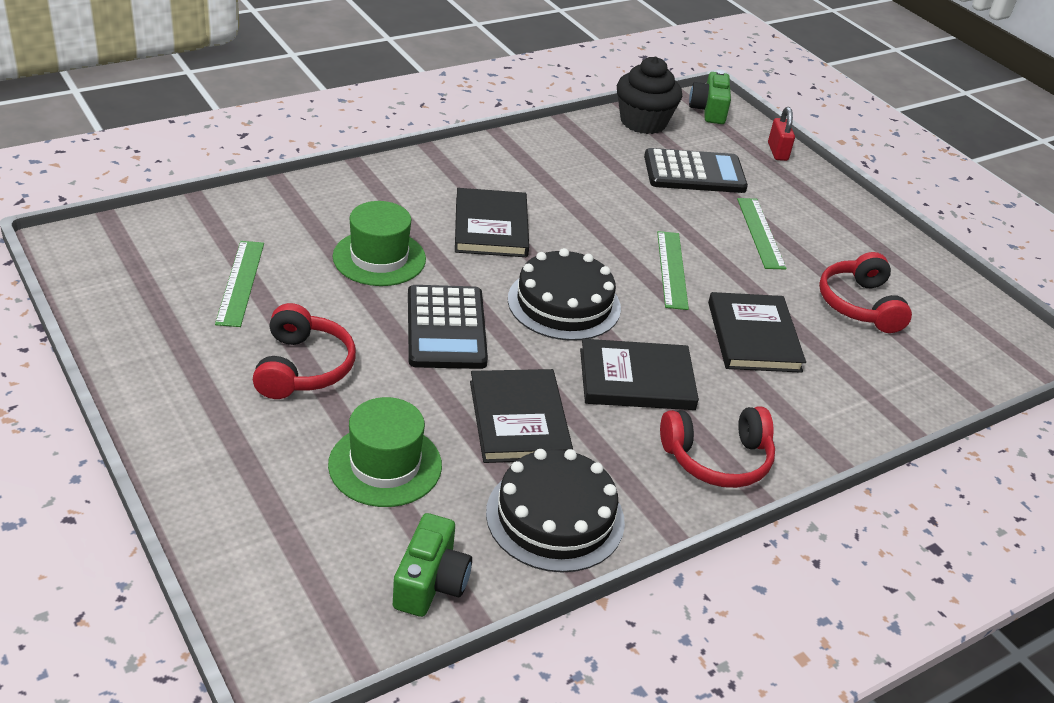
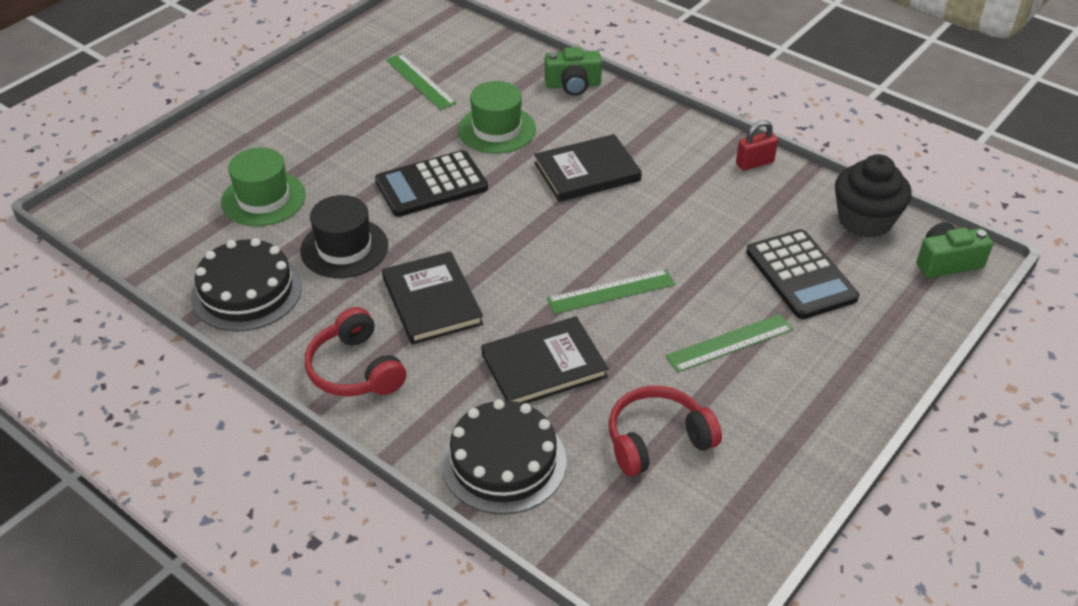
camera: 75 degrees right, 5 degrees up
(240, 282) = (420, 81): green ruler -> green ruler turned 75 degrees clockwise
(302, 367) = (344, 135): red headphones -> none
(431, 582) = (161, 249): green camera -> green camera (573, 85)
(519, 420) = (344, 248): black book -> black hat
(564, 303) = (508, 237): black cake -> black cake (503, 462)
(777, 152) = (913, 331): red padlock -> red padlock (754, 163)

